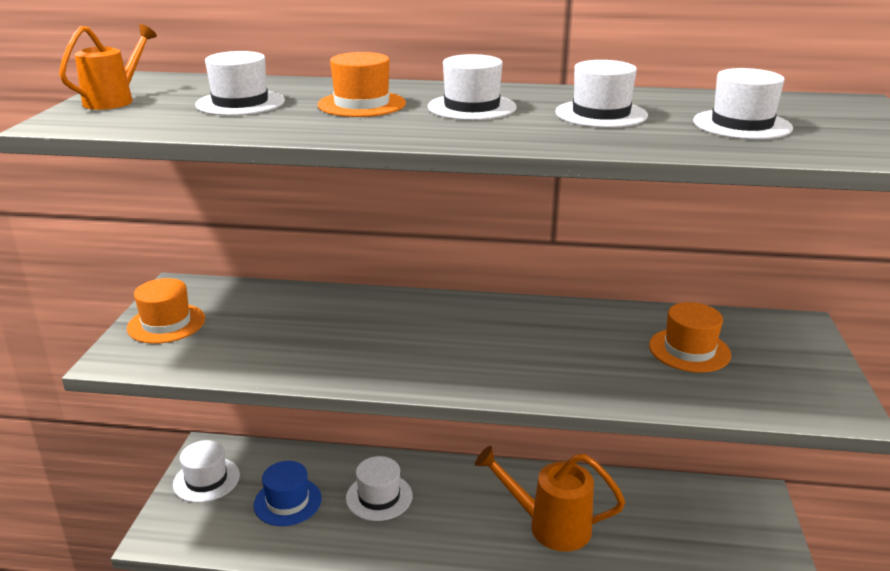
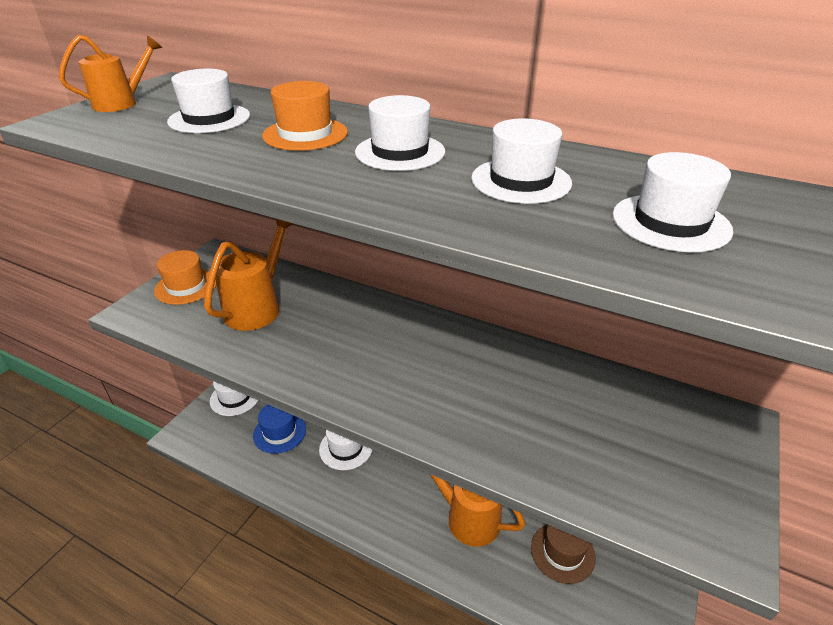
camera: 20 degrees right, 10 degrees up
(273, 326) = (257, 307): none -> orange watering can
(663, 530) = (562, 552): none -> brown hat
(689, 350) = (599, 422): orange hat -> none

